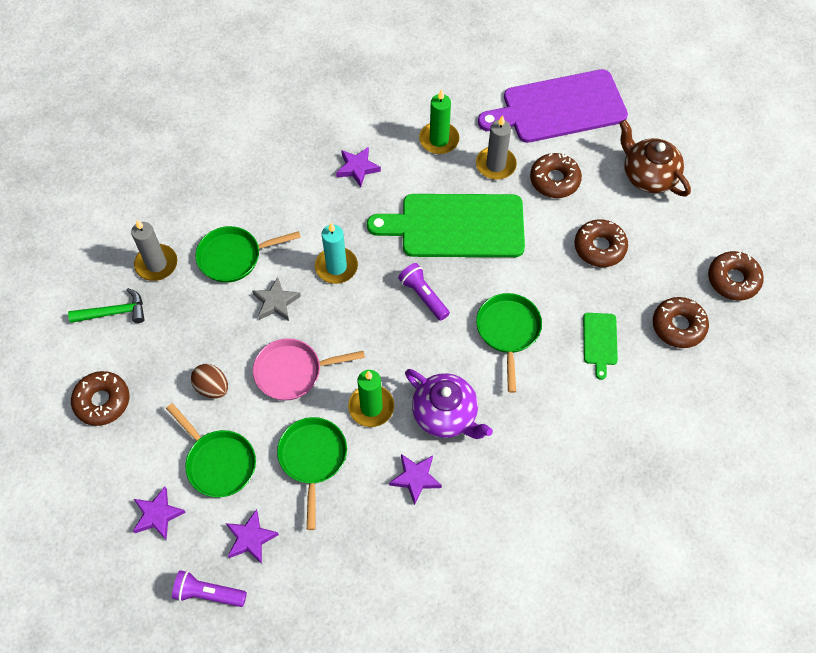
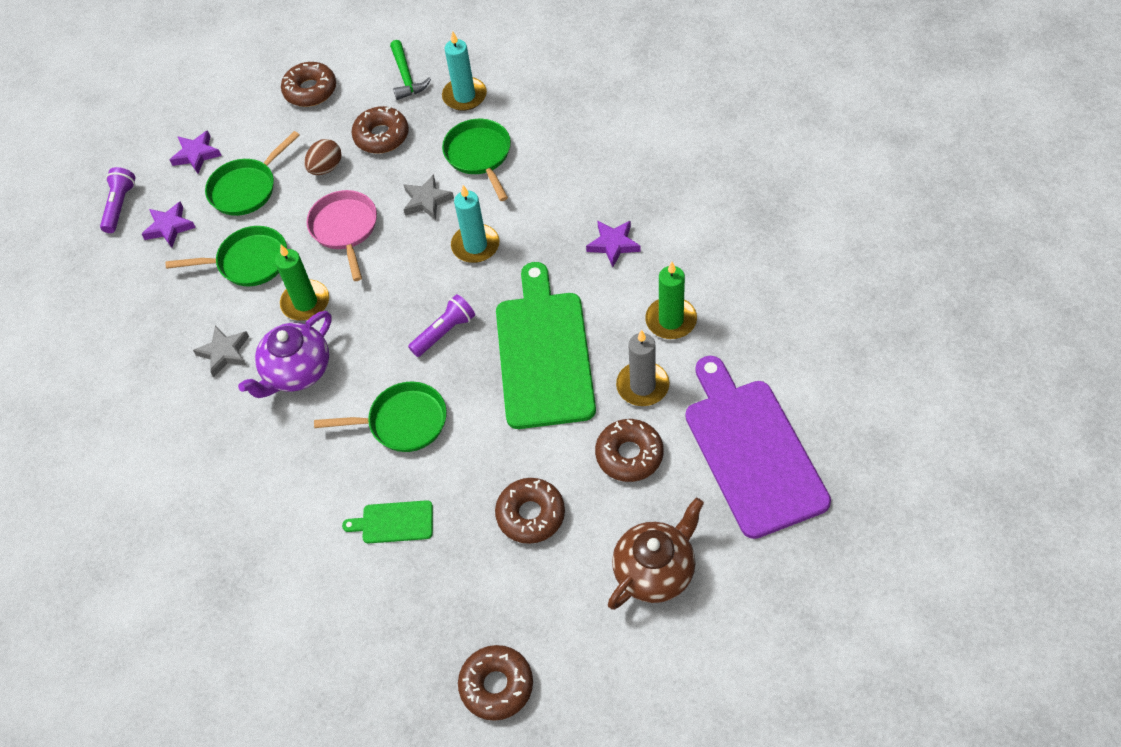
camera: 90 degrees right, 5 degrees down
(156, 264) = (464, 96): grey candle -> turquoise candle
(415, 478) = (224, 353): purple star -> grey star
(678, 326) = (420, 615): brown donut -> brown donut (381, 136)

